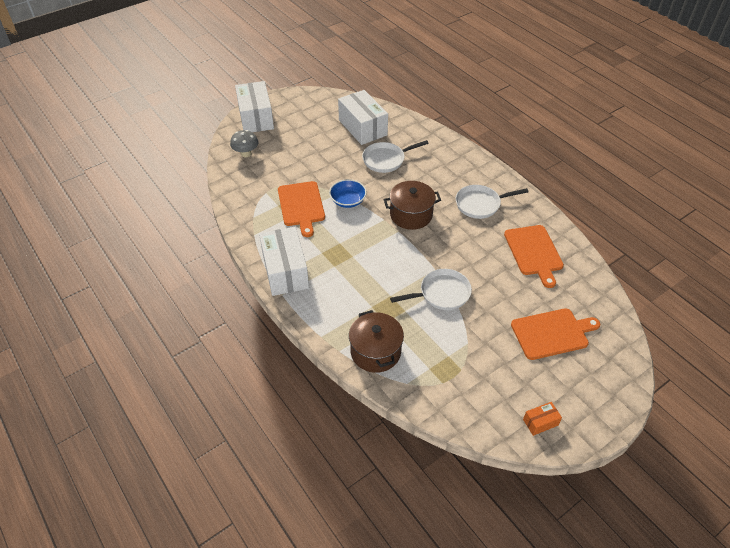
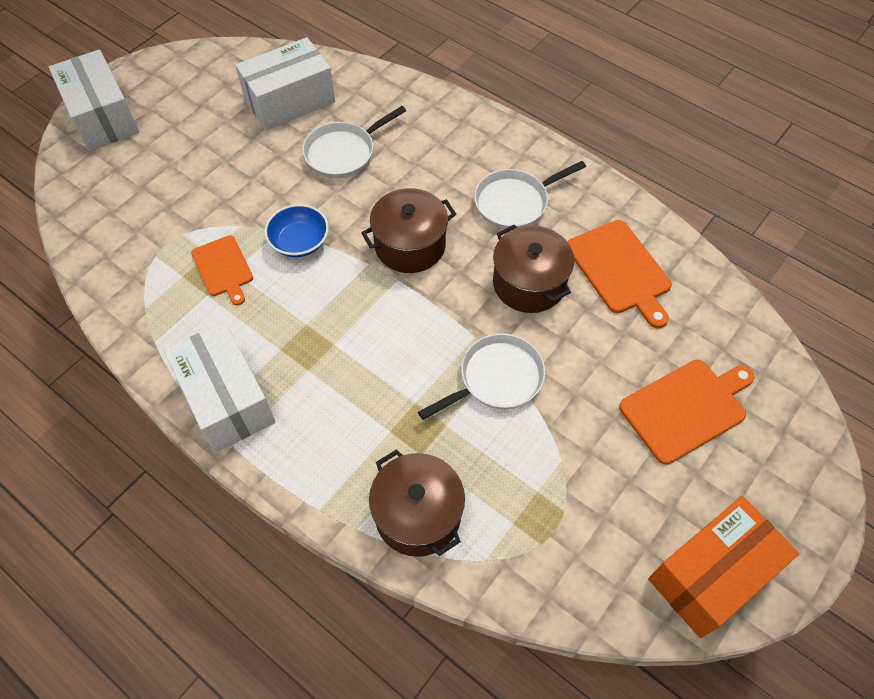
camera: 15 degrees left, 10 degrees up
(246, 153) = (102, 189): grey mushroom -> none
(301, 206) = (223, 268): orange cutting board -> orange cutting board, size x0.65
(362, 127) = (290, 101): white box -> white box turned 75 degrees counterclockwise
(476, 248) = (529, 283): none -> brown pot
(540, 422) = (711, 574): orange box -> orange box, size x2.26

